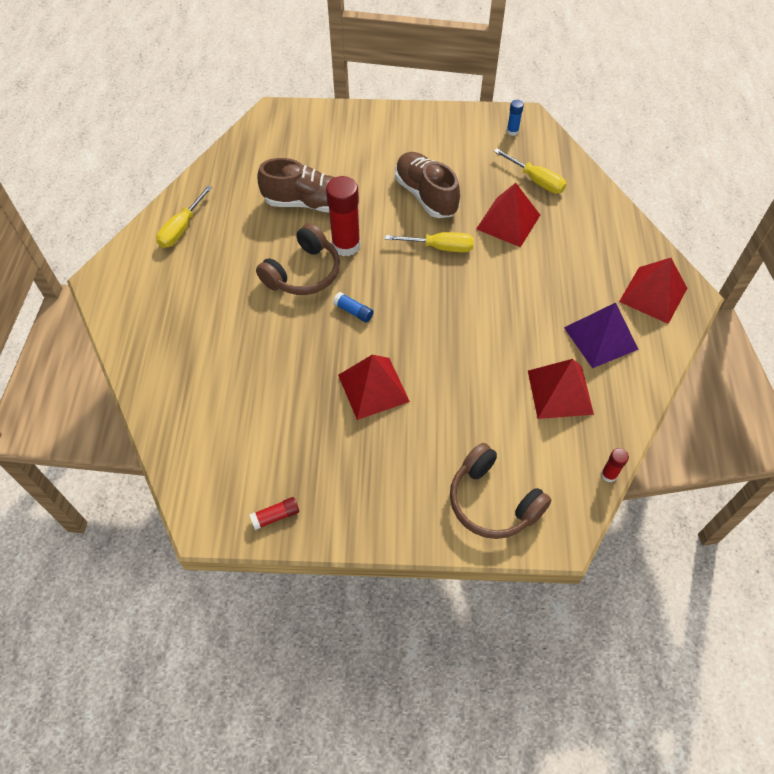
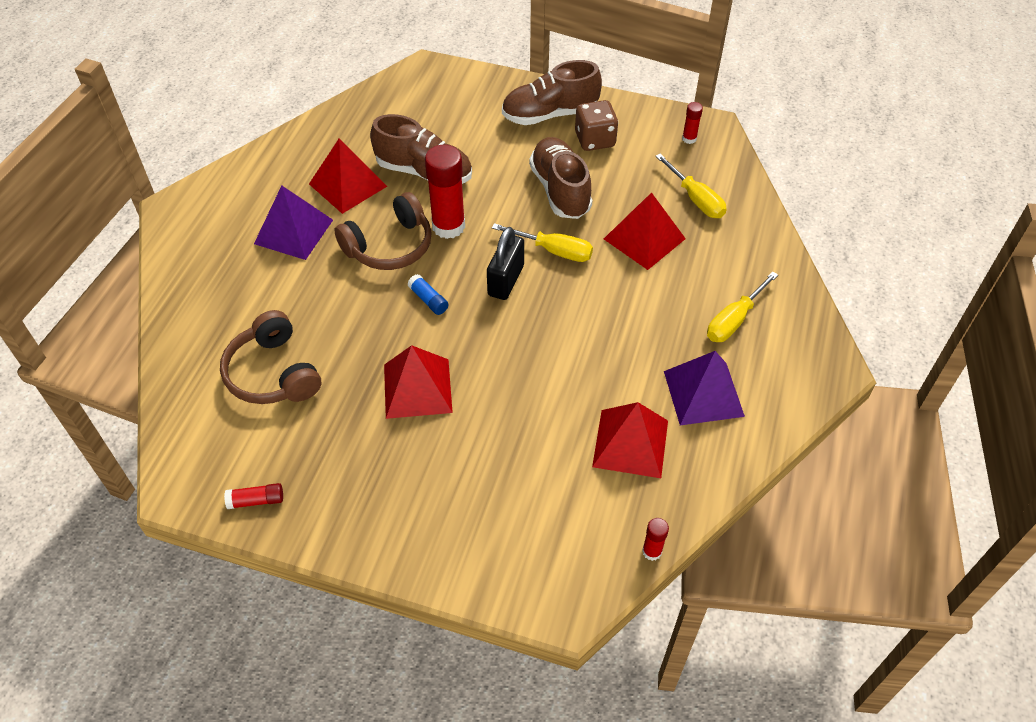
camera: 15 degrees right, 5 degrees down
(181, 229) = (277, 172): yellow screwdriver -> yellow screwdriver (733, 320)
(216, 278) = (293, 231): none -> purple pyramid
(393, 133) = (550, 114): none -> brown shoe
(411, 281) = (506, 280): none -> black padlock
(438, 147) = (595, 140): none -> brown dice
(492, 501) = (503, 547): brown headphones -> brown headphones (273, 373)
(512, 131) = (689, 139): blue glue stick -> red glue stick
(653, 295) = (787, 358): red pyramid -> red pyramid (348, 185)

